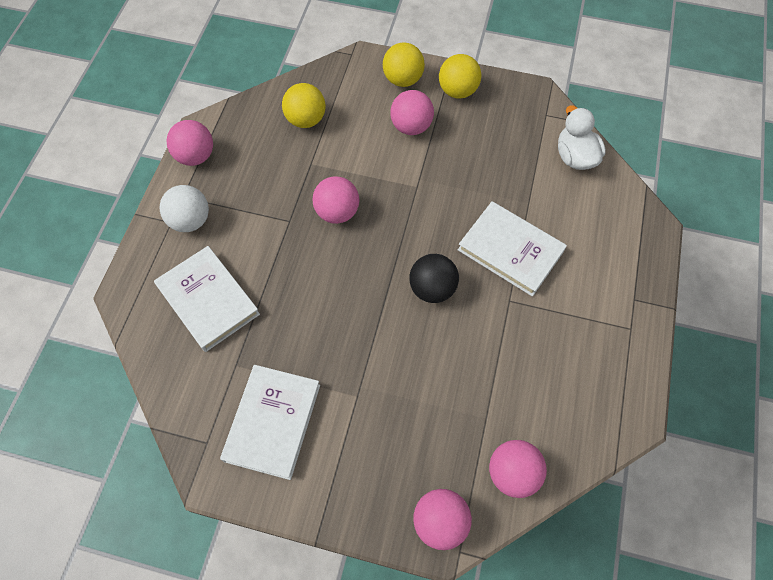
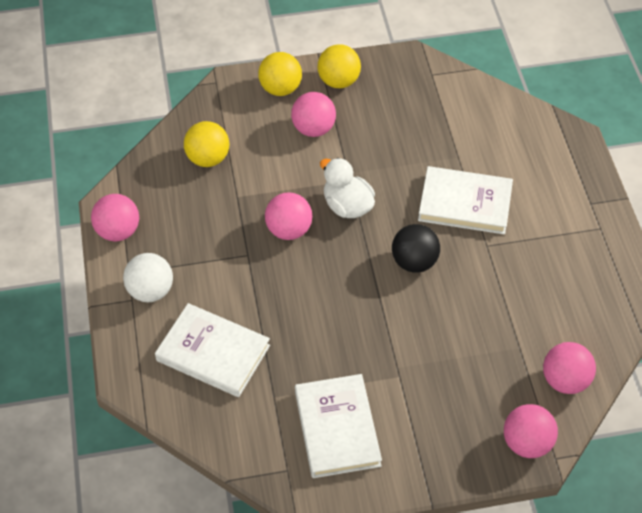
camera: 25 degrees left, 10 degrees down
(575, 157) = (477, 102): white duck -> white duck (347, 206)

